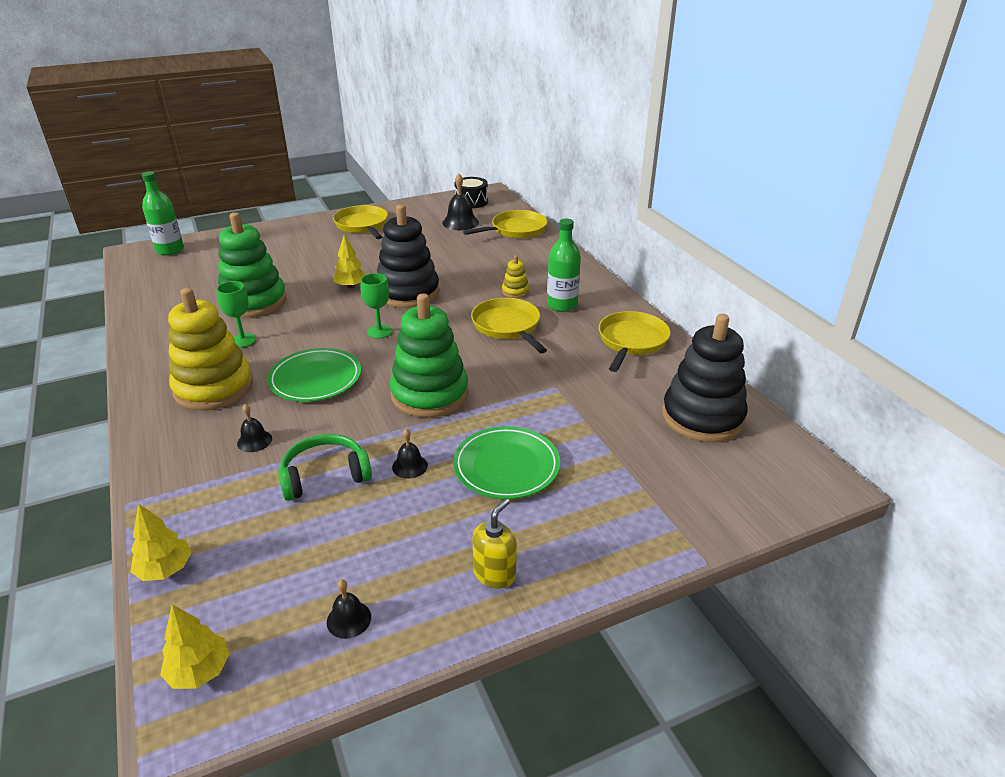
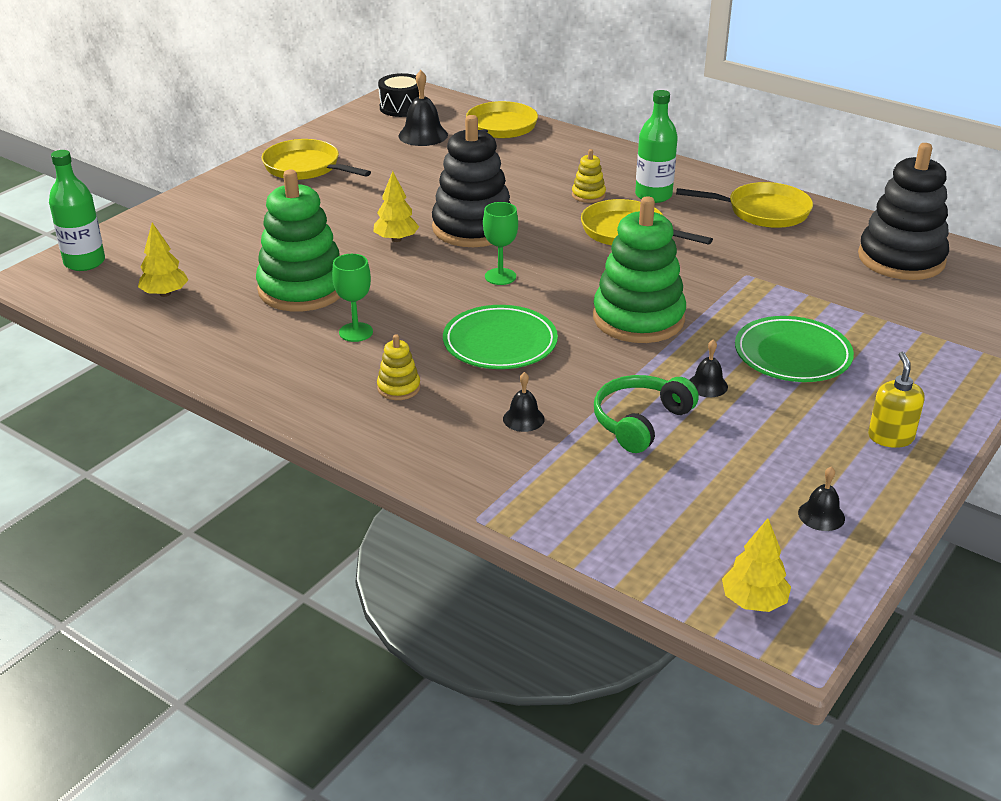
camera: 30 degrees left, 0 degrees up
(165, 570) = (606, 550): yellow tree -> yellow tree (165, 294)
(214, 388) = (398, 388): yellow stacking toy -> yellow stacking toy, size x0.43
(631, 341) = (763, 211): yellow pan -> yellow pan turned 105 degrees clockwise

